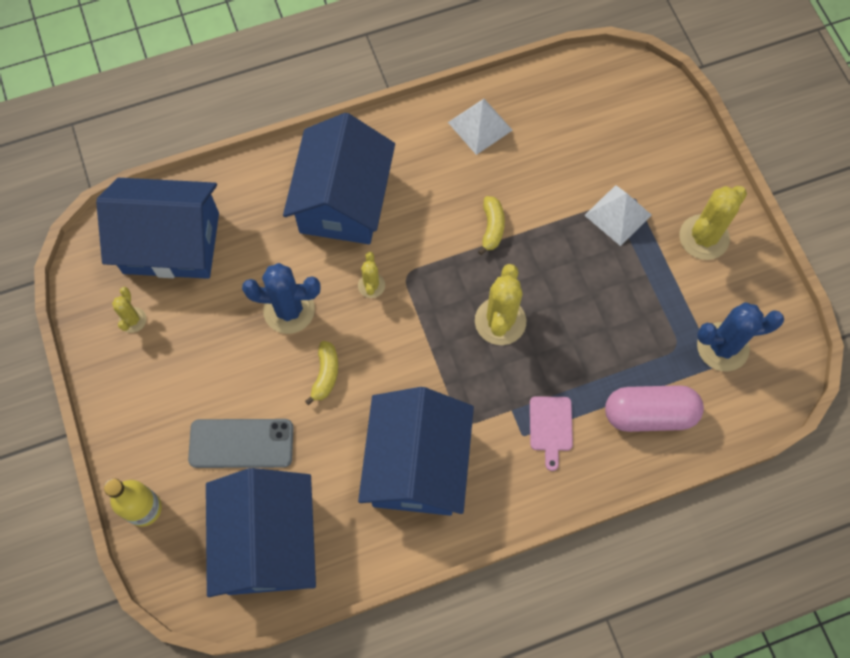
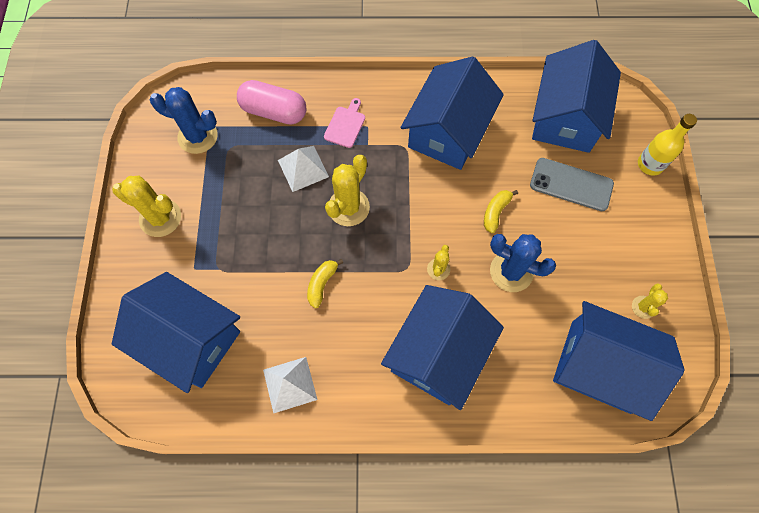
camera: 160 degrees left, 0 degrees up
(598, 132) = (190, 339): none -> blue house
(618, 215) = (215, 259): white pyramid -> white pyramid (303, 168)
(704, 237) = (160, 218): yellow cactus -> yellow cactus turned 45 degrees clockwise

